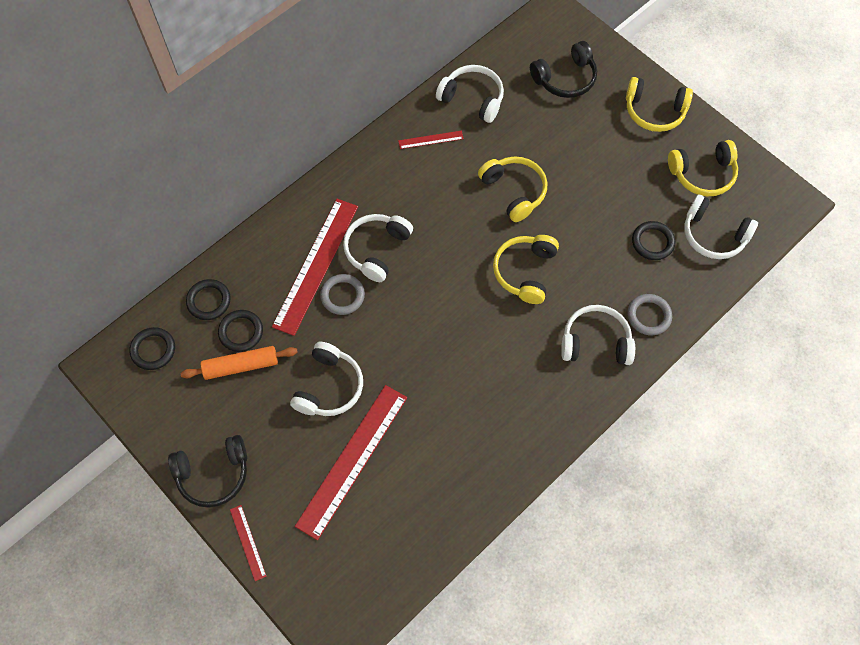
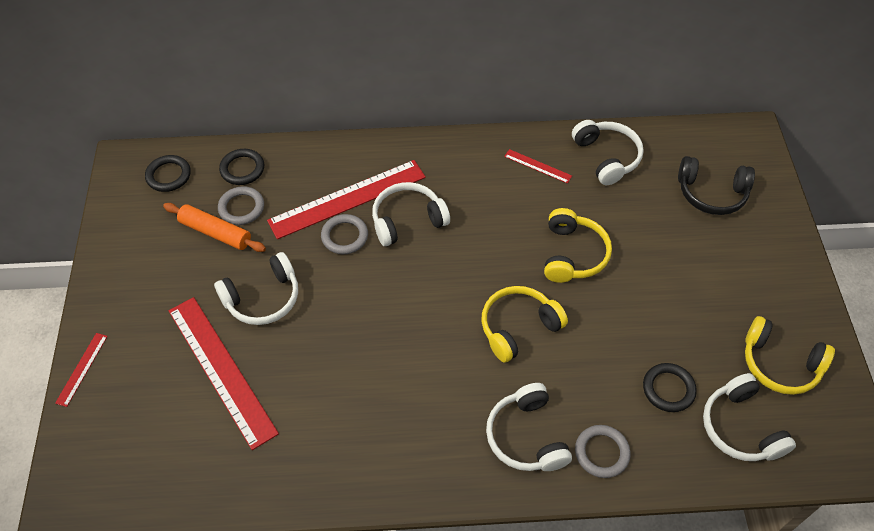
camera: 40 degrees right, 10 degrees down
(213, 474) = (113, 297): black headphones -> none
(241, 332) = (241, 208): black ring -> grey ring
(352, 460) = (221, 370): red ruler -> red ruler turned 75 degrees clockwise
(595, 342) = (526, 436): white headphones -> white headphones turned 150 degrees counterclockwise
(654, 111) = (778, 276): yellow headphones -> none

